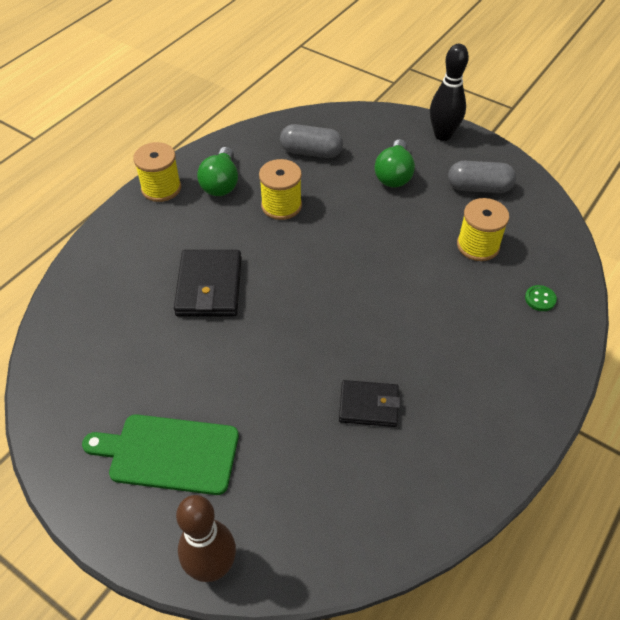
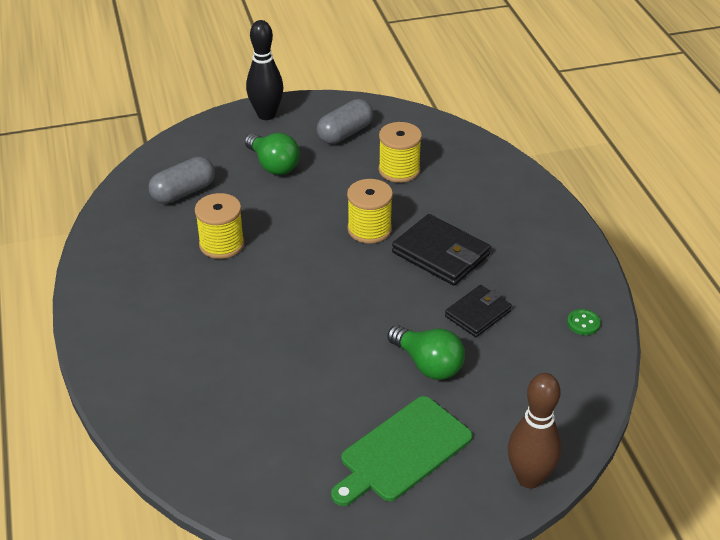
camera: 50 degrees left, 10 degrees down
(161, 188) = (97, 305): yellow spool -> yellow spool (369, 229)
(209, 287) = (257, 336): black wallet -> black wallet (440, 254)
(221, 183) = (145, 264): green light bulb -> green light bulb (428, 364)
(540, 299) = (482, 174): green button -> green button (583, 323)

